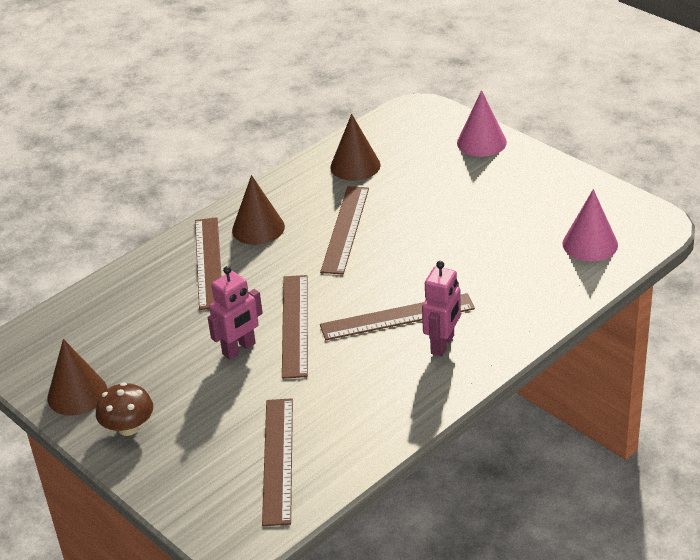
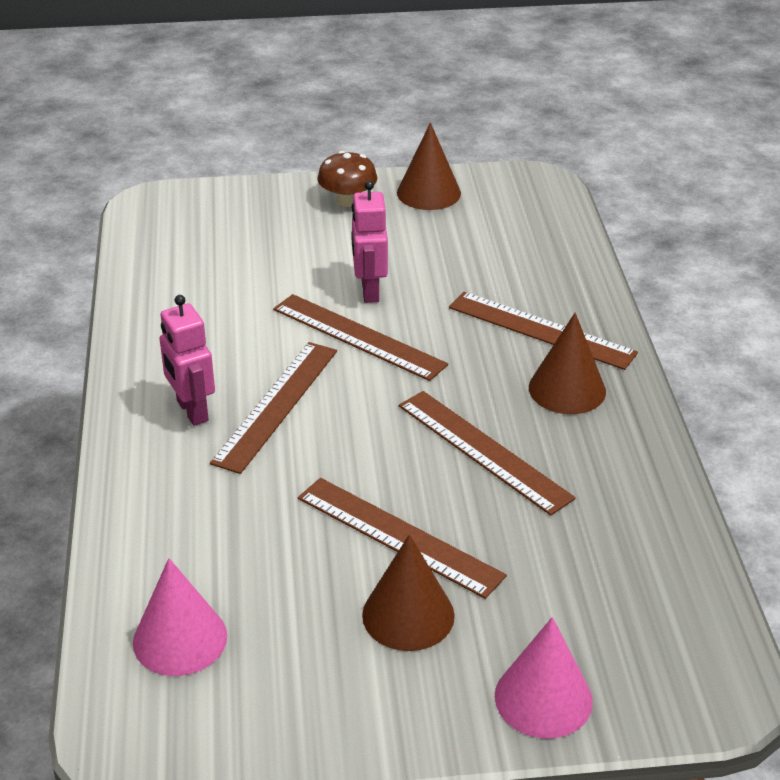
camera: 125 degrees right, 0 degrees up
(277, 460) = (197, 251): brown ruler -> brown ruler (399, 536)
(355, 166) = (621, 533): brown cone -> brown cone (408, 615)

